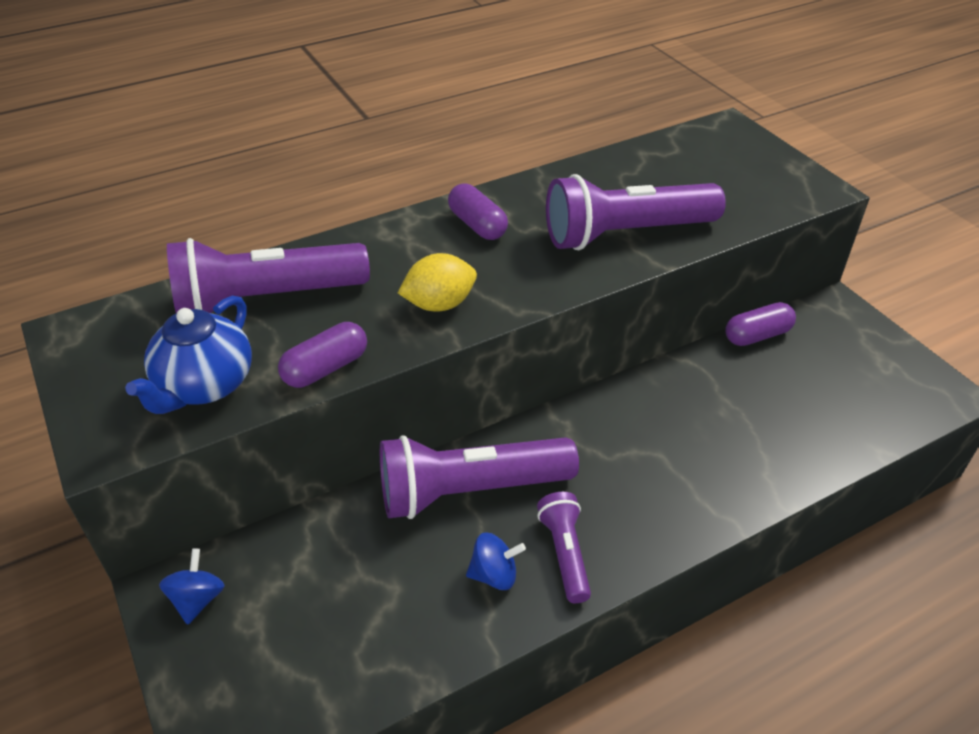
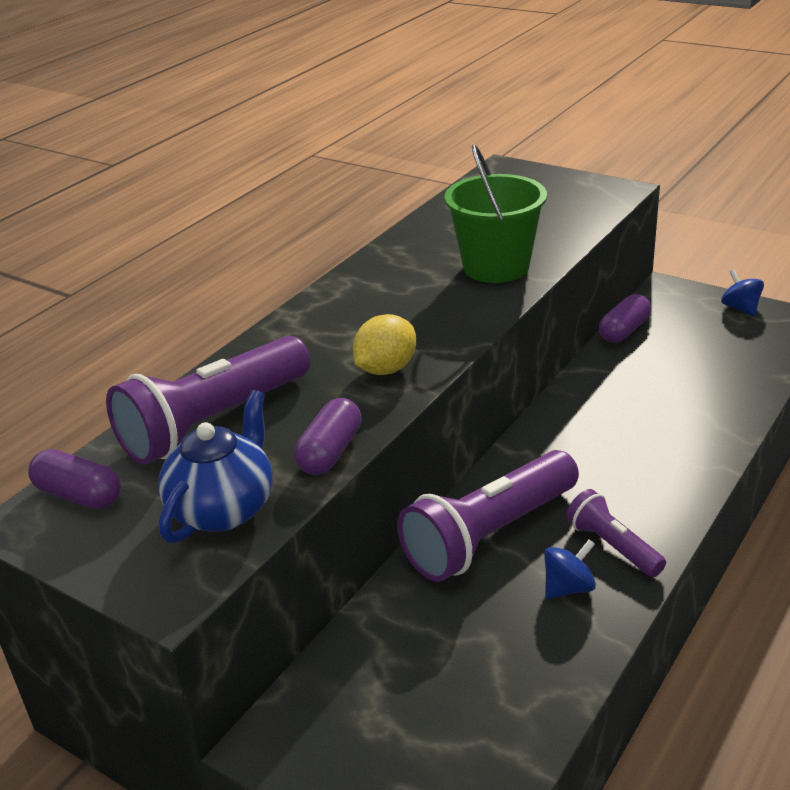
camera: 25 degrees left, 10 degrees down
(197, 599) = (309, 732): blue spinning top -> blue spinning top (740, 308)
(205, 385) = (224, 509): blue teapot -> blue teapot turned 150 degrees counterclockwise
(477, 225) = (359, 301): purple capsule -> purple capsule (79, 495)
(626, 234) = (496, 267): purple flashlight -> green bucket

